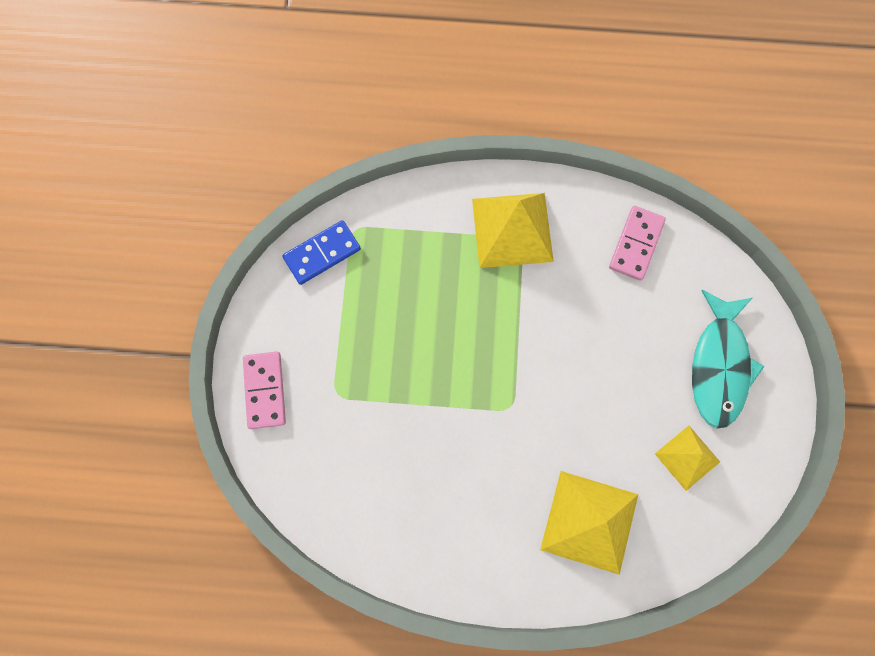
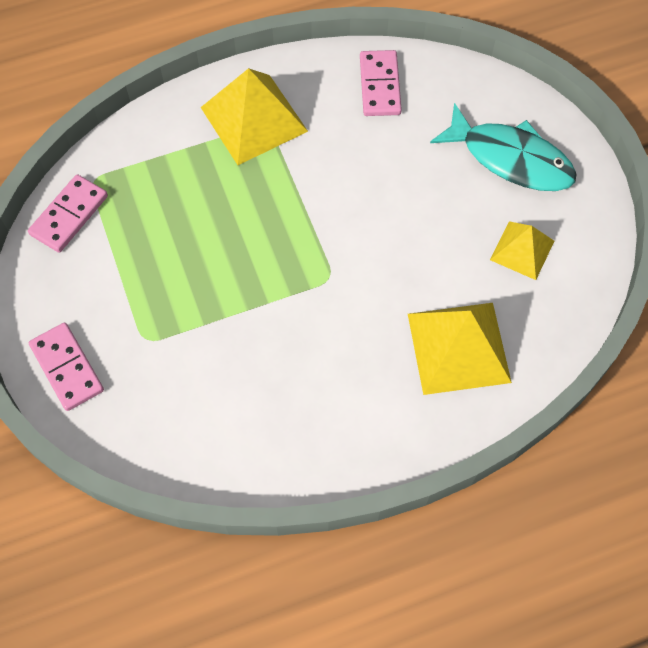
camera: 25 degrees left, 10 degrees down
(322, 254) = (69, 215): blue domino -> pink domino
(719, 366) = (510, 158): turquoise fish -> turquoise fish turned 45 degrees counterclockwise

